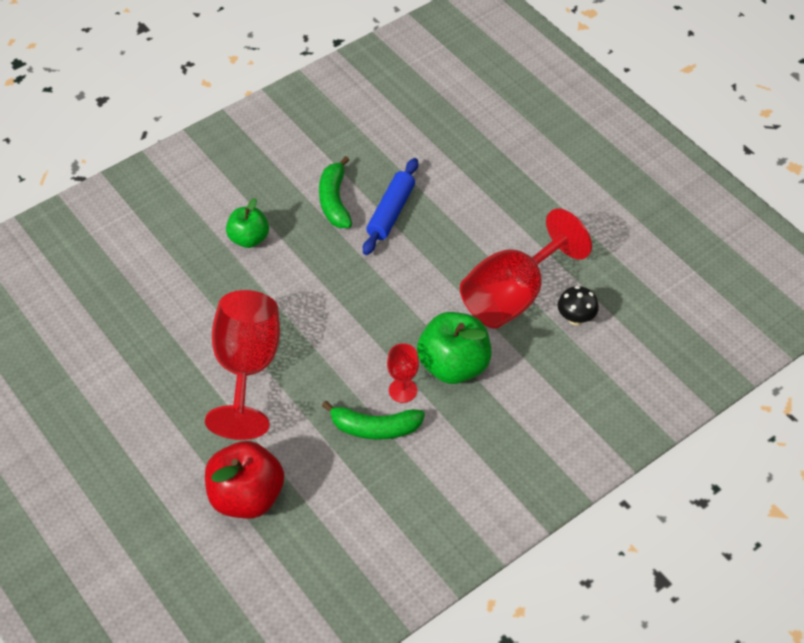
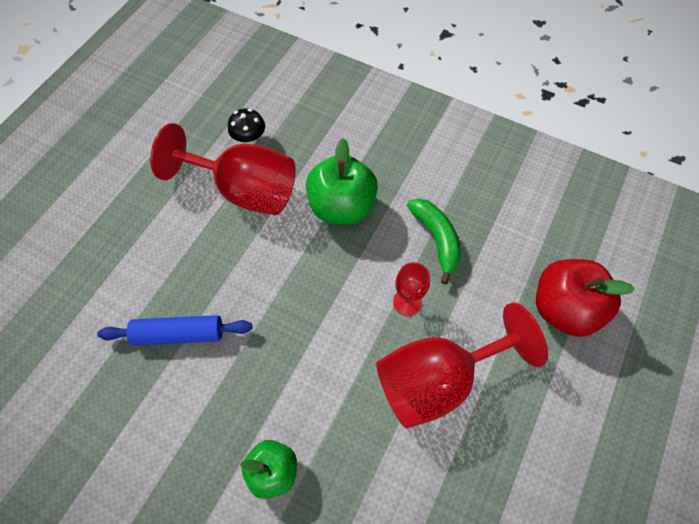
camera: 115 degrees left, 10 degrees up
(334, 201) = (182, 400): green banana -> none
(403, 390) = (387, 234): red goblet -> red goblet (407, 302)

